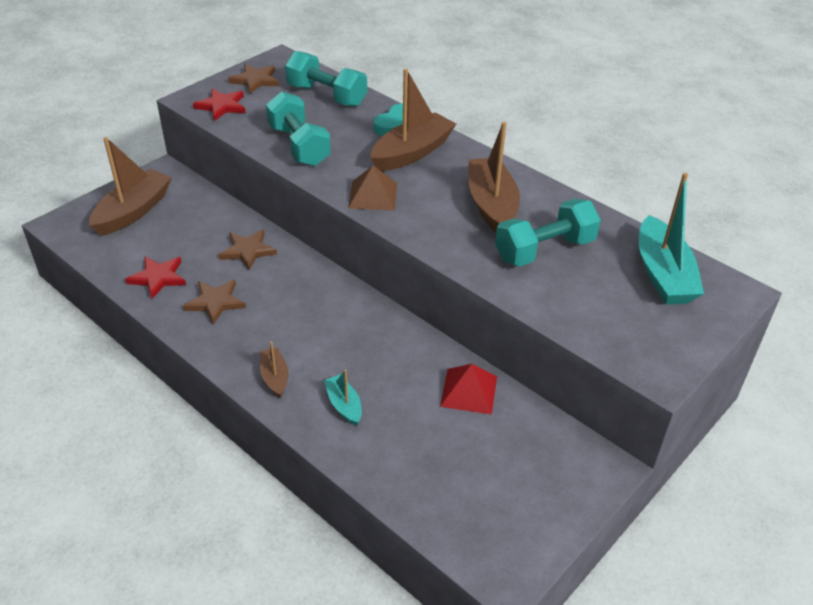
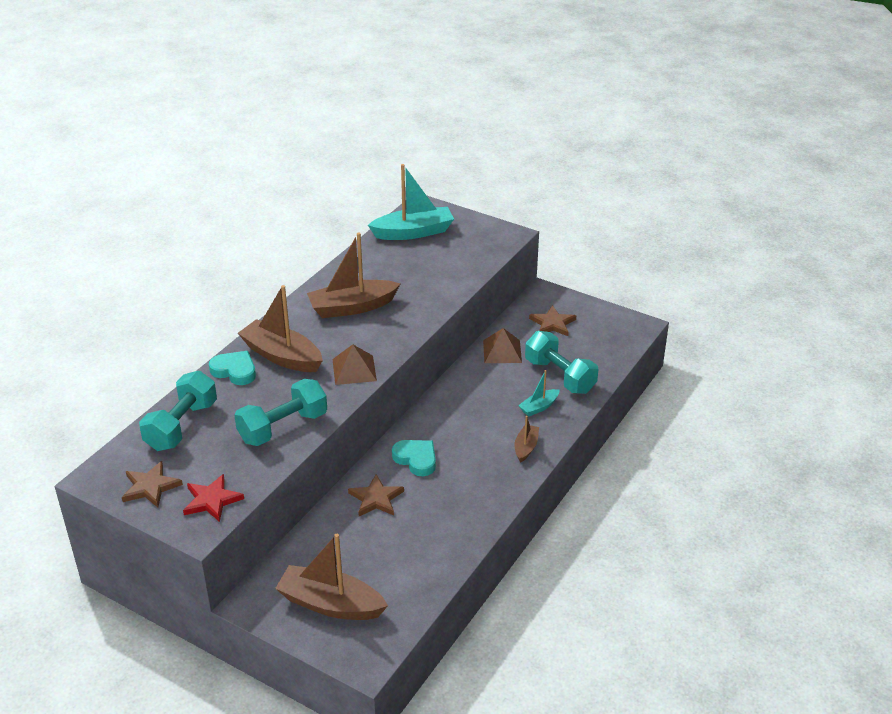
camera: 100 degrees left, 5 degrees down
(158, 278) = (431, 551): red star -> none
(215, 302) = (452, 503): brown star -> brown star (552, 324)
(275, 377) = (526, 447): brown boat -> brown boat turned 135 degrees clockwise
(292, 285) = (416, 459): none -> turquoise heart
(469, 391) = (502, 351): red pyramid -> brown pyramid
(544, 250) = (402, 280): turquoise dumbbell -> turquoise dumbbell (560, 376)

